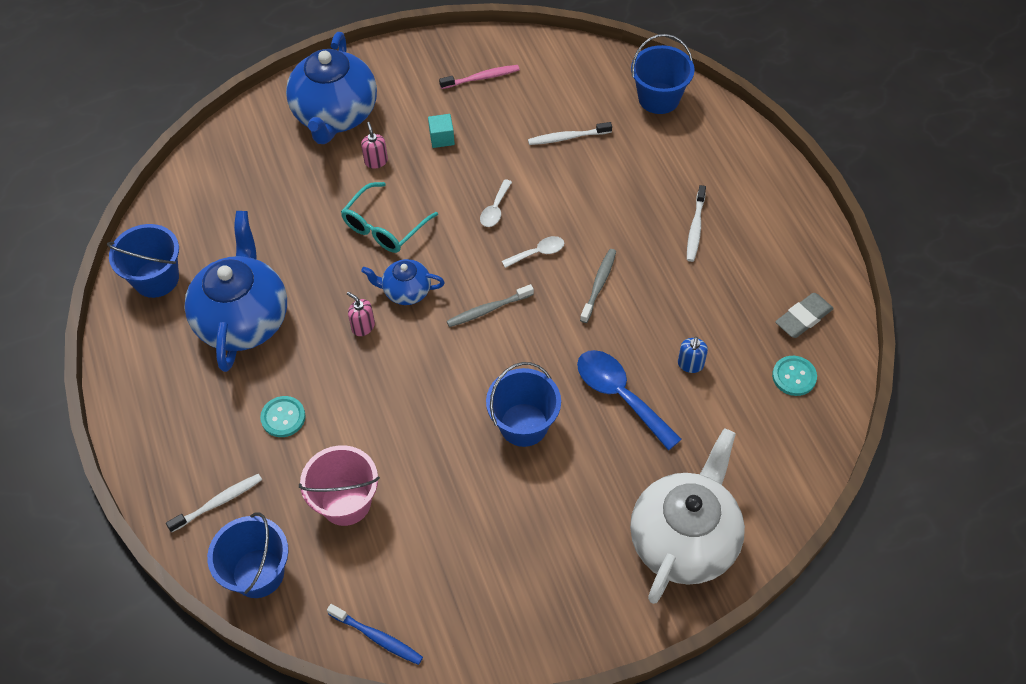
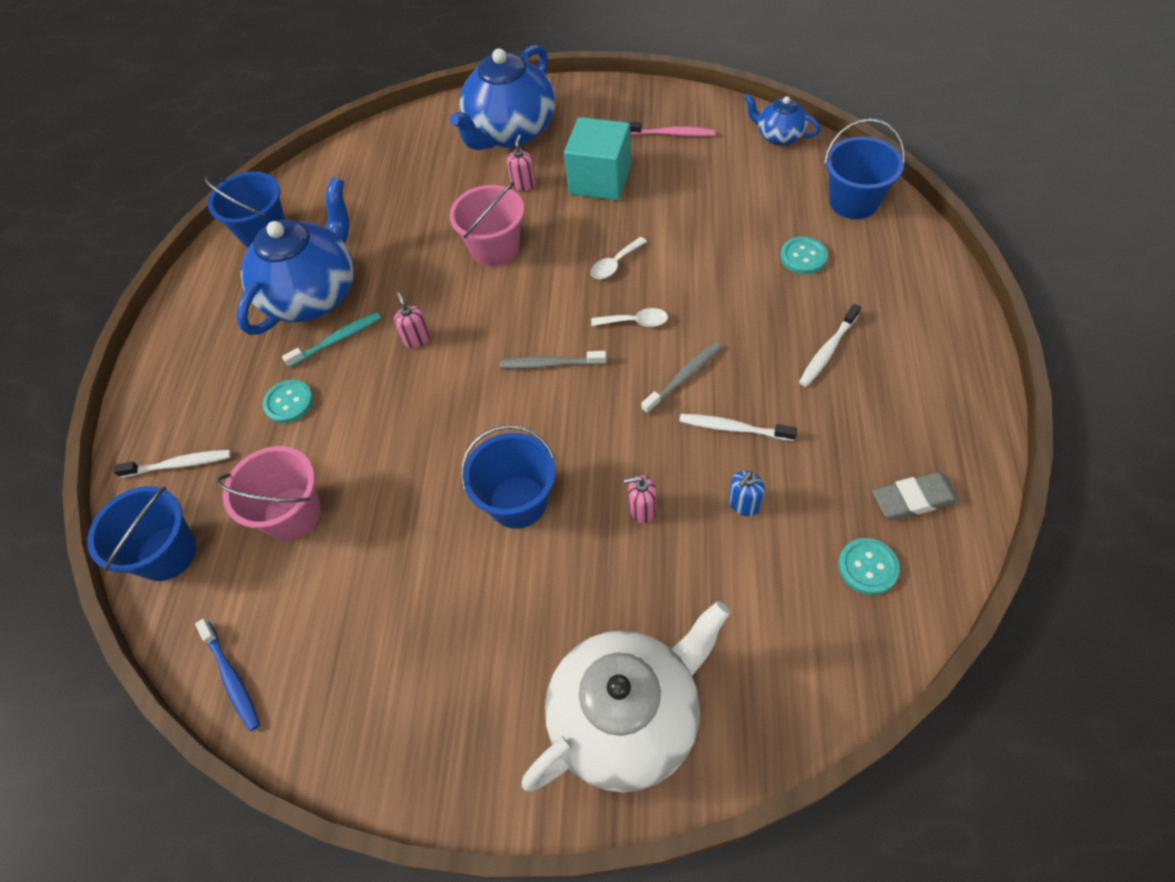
camera: 30 degrees right, 0 degrees up
(291, 351) = (337, 340): none -> turquoise toothbrush
(384, 227) = (495, 248): turquoise glasses -> pink bucket
(406, 291) = (479, 317): blue teapot -> blue teapot (779, 136)
(442, 138) = (600, 180): turquoise cube -> turquoise cube, size x2.13
(567, 137) = (731, 214): white toothbrush -> white toothbrush (733, 428)
(620, 395) = (642, 509): blue spoon -> pink soap dispenser
(642, 157) = (803, 257): none -> turquoise button

